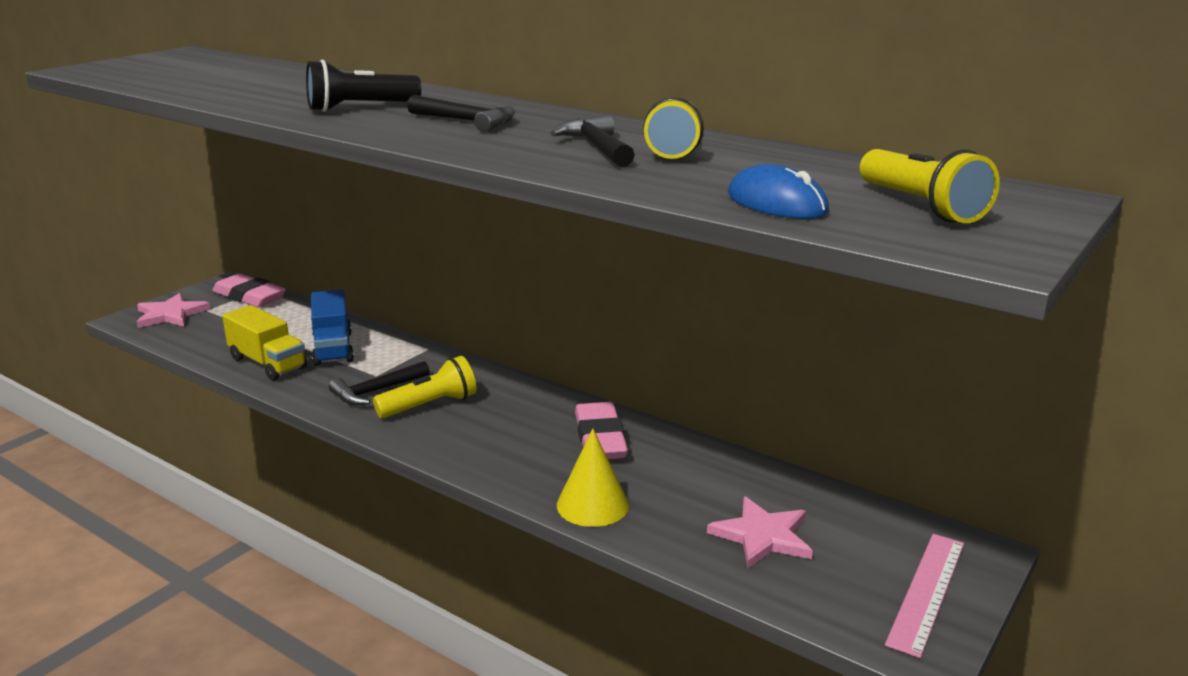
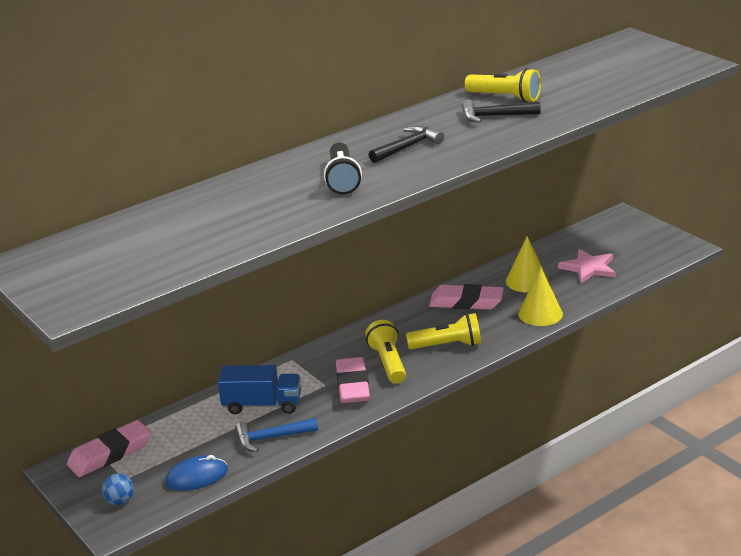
camera: 70 degrees left, 5 degrees up
(170, 314) = (120, 501): pink star -> blue ball
(268, 363) = (271, 438): yellow truck -> blue hammer
(376, 391) = (353, 385): black hammer -> pink eraser
(685, 480) = (527, 281): none -> yellow cone
(776, 203) = (617, 88): blue mouse -> blue mouse (196, 476)
(921, 206) = (633, 63): yellow flashlight -> yellow flashlight (447, 345)
(926, 591) = (647, 236): pink ruler -> none

